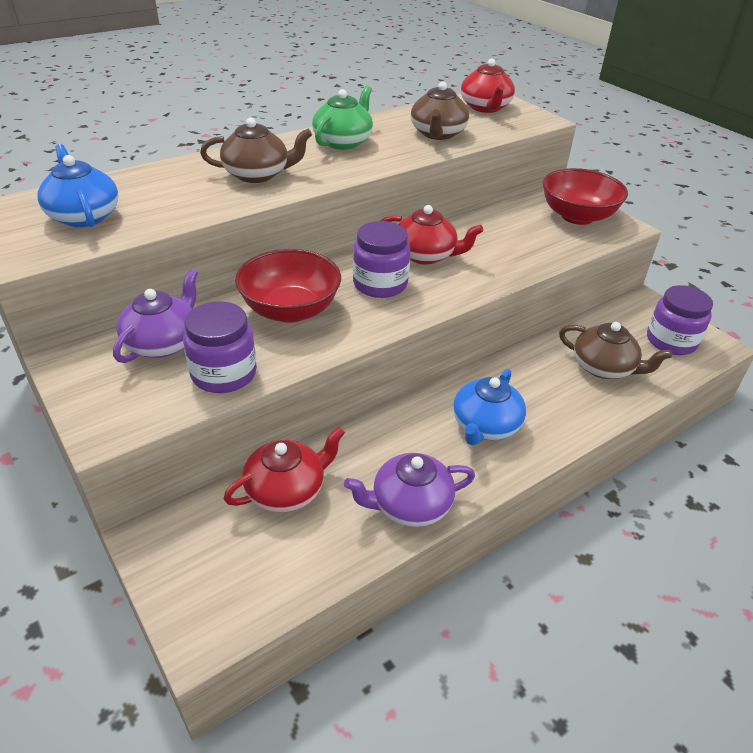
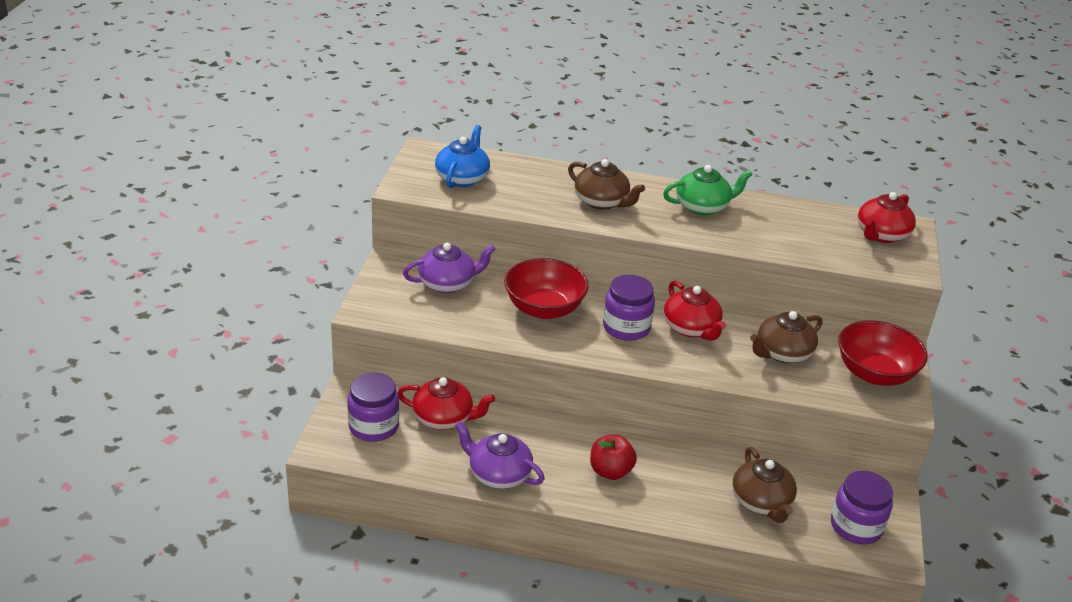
camera: 45 degrees right, 5 degrees down
(224, 373) = (456, 320): purple jar -> purple jar (373, 426)
(437, 134) = (791, 237): brown teapot -> brown teapot (782, 353)
(485, 426) = (610, 471): blue teapot -> red apple

